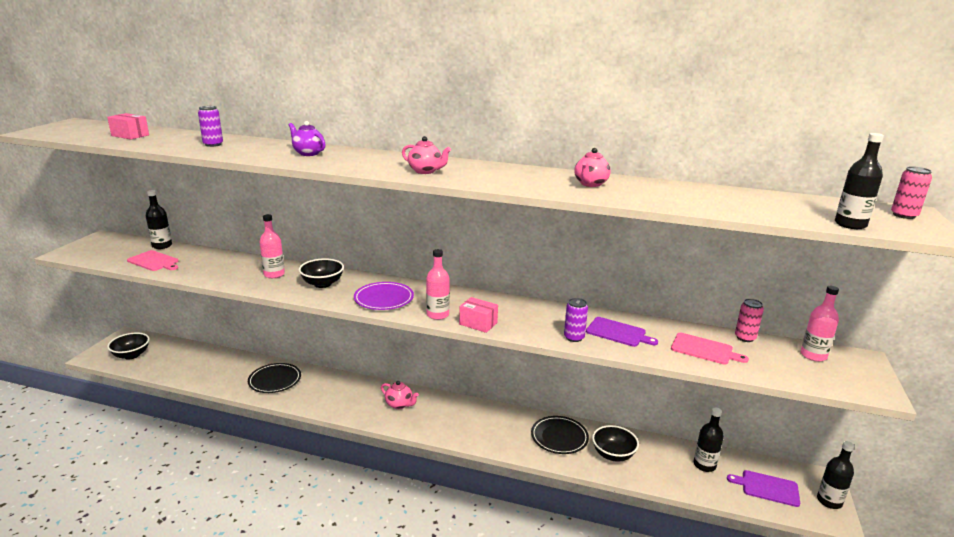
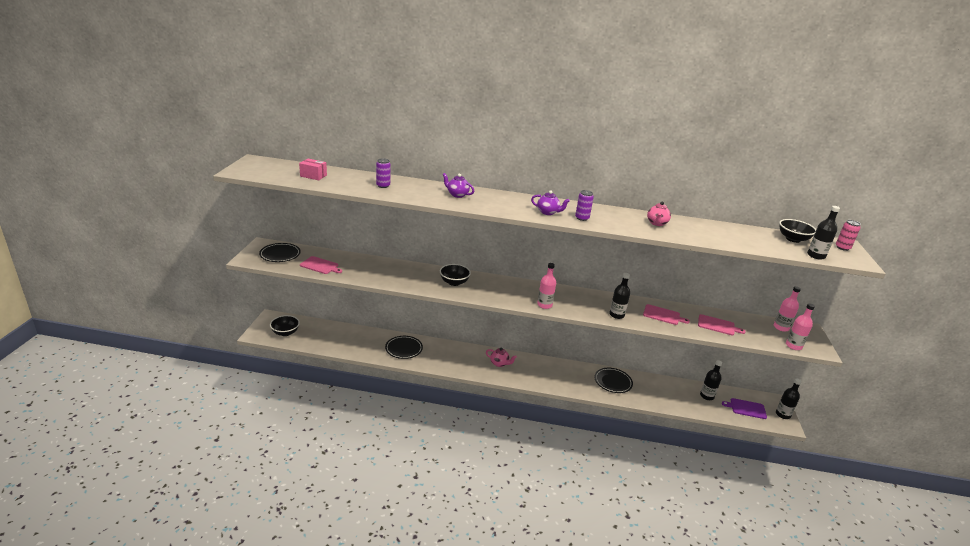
camera: 10 degrees left, 5 degrees up
(113, 248) = (280, 254): none -> black plate
(162, 246) = (316, 251): black bottle -> black bottle (616, 315)
(274, 274) = (415, 275): pink bottle -> pink bottle (793, 346)
(384, 299) = (503, 294): purple plate -> none
(426, 171) = (548, 212): pink teapot -> purple teapot
(478, 323) = (573, 311): pink box -> none
(574, 337) = (637, 319): purple can -> purple can (582, 218)
(613, 454) = (650, 392): black bowl -> black bowl (793, 239)
(618, 333) = (663, 315): purple cutting board -> pink cutting board
(745, 337) = (739, 316): pink can -> none

